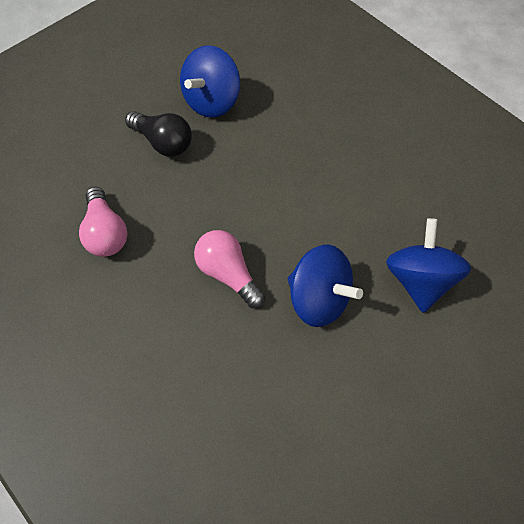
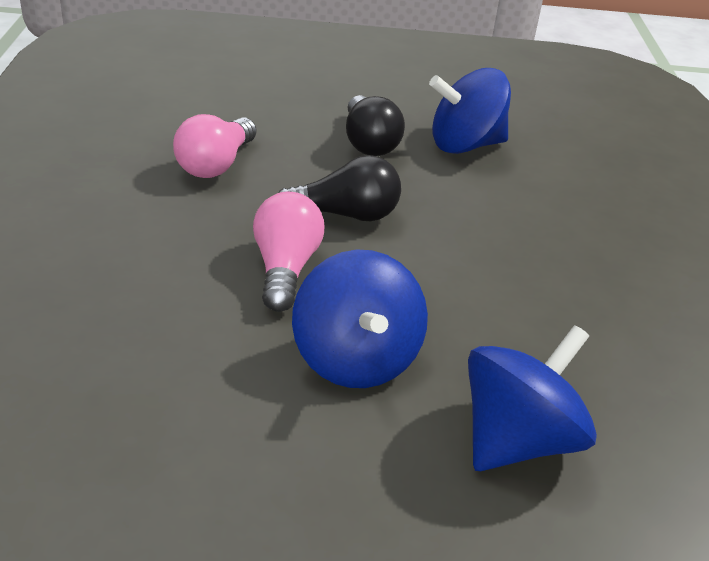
camera: 40 degrees right, 25 degrees down
(213, 209) = (345, 214): none -> black light bulb

